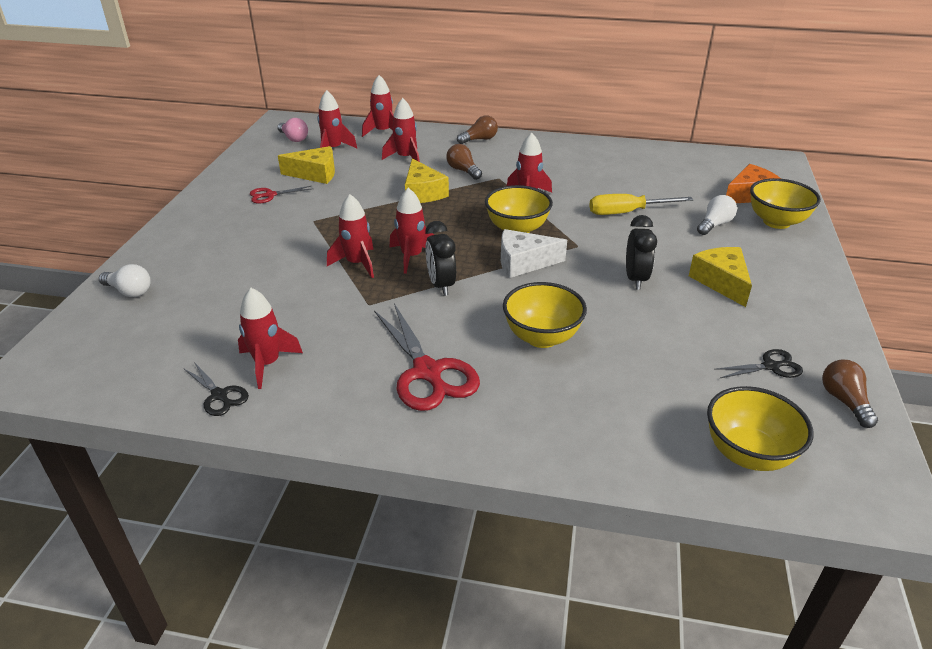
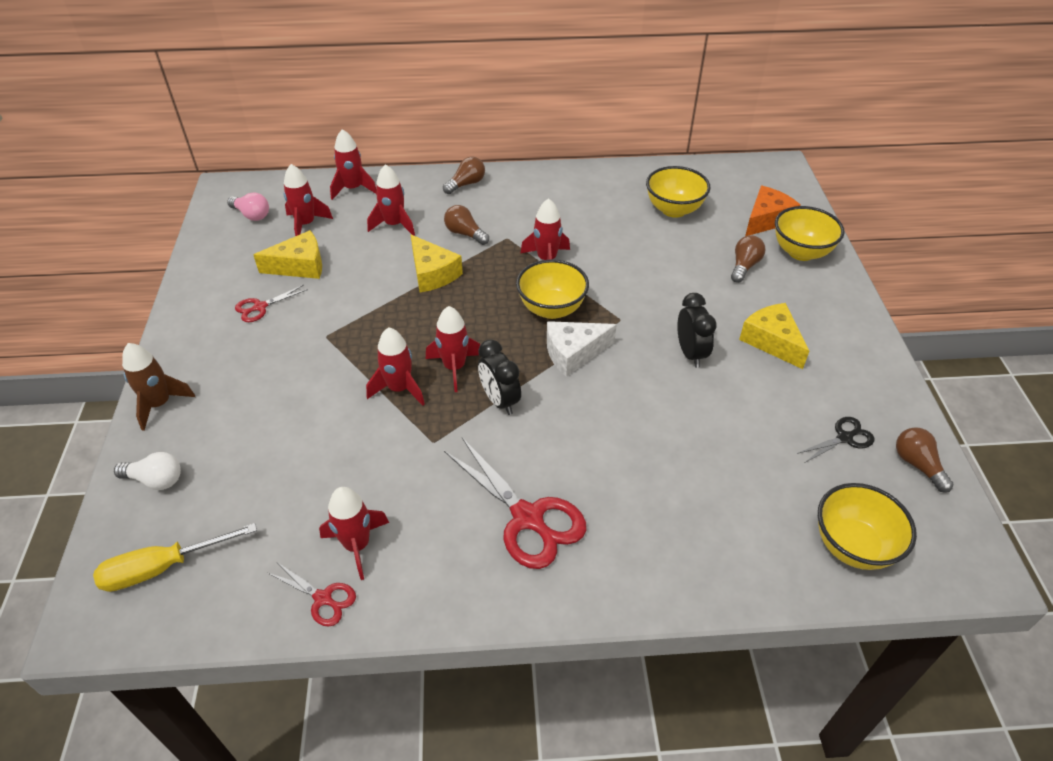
camera: 15 degrees left, 10 degrees up
(159, 244) = (160, 404): none -> brown rocket
(219, 395) = (323, 598): black scissors -> red scissors
(542, 337) = (624, 448): yellow bowl -> yellow bowl (674, 210)
(627, 212) = (655, 265): yellow screwdriver -> yellow screwdriver (163, 568)
(714, 225) = (744, 266): white light bulb -> brown light bulb

